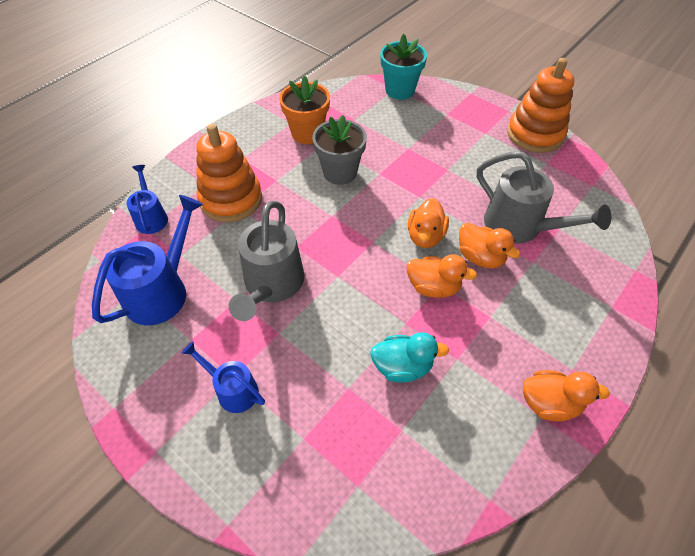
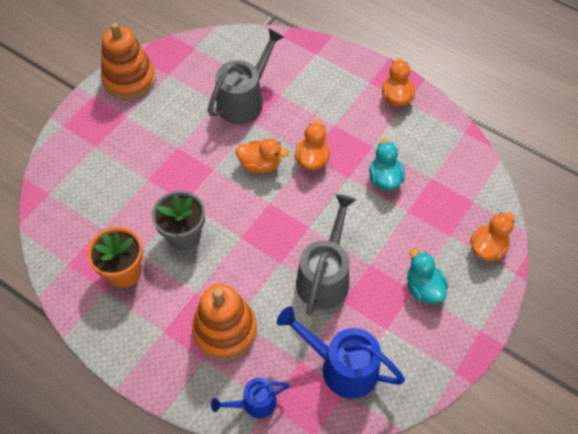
camera: 95 degrees left, 5 degrees up
(232, 389) = (423, 288): blue watering can -> turquoise duck
(271, 285) = (325, 276): grey watering can -> grey watering can turned 75 degrees counterclockwise
(400, 90) = (53, 188): turquoise flower pot -> none
(480, 257) = (279, 128): orange duck -> orange duck (487, 248)

